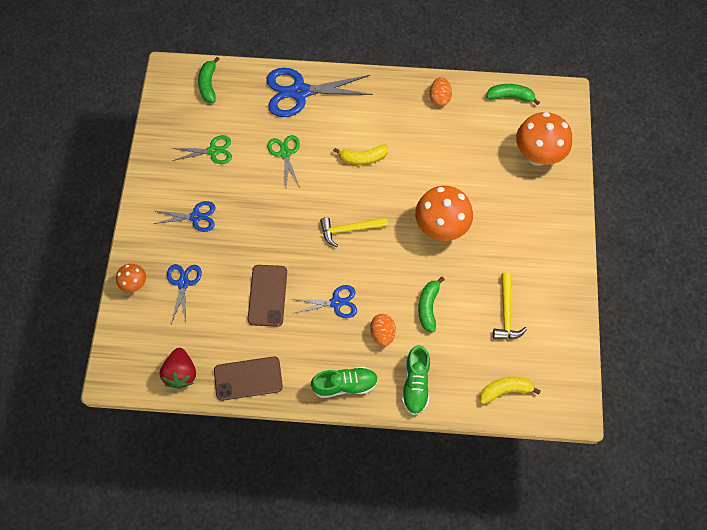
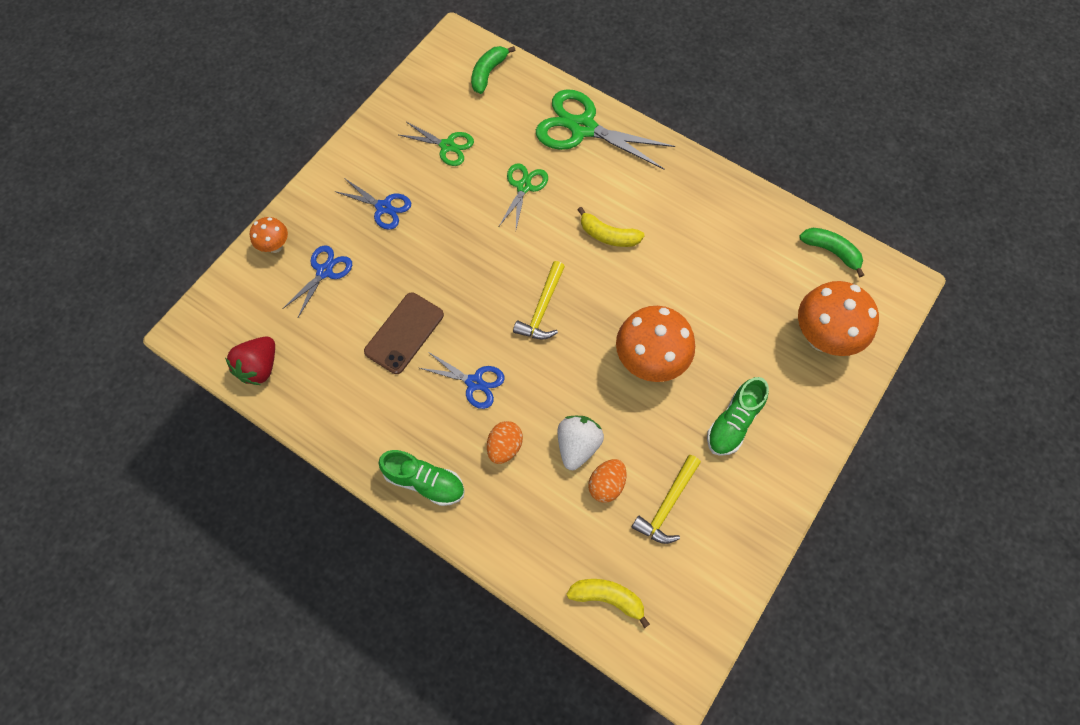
camera: 30 degrees right, 0 degrees up
(248, 378) = (324, 413): brown phone -> none
(300, 92) = (582, 128): blue scissors -> green scissors
(350, 229) = (542, 308): yellow hammer -> yellow hammer turned 90 degrees counterclockwise
(415, 383) = (506, 527): green shoe -> green shoe (733, 422)
(428, 306) = (577, 445): green banana -> white strawberry
(439, 98) = (742, 211): orange egg -> orange egg (606, 484)

